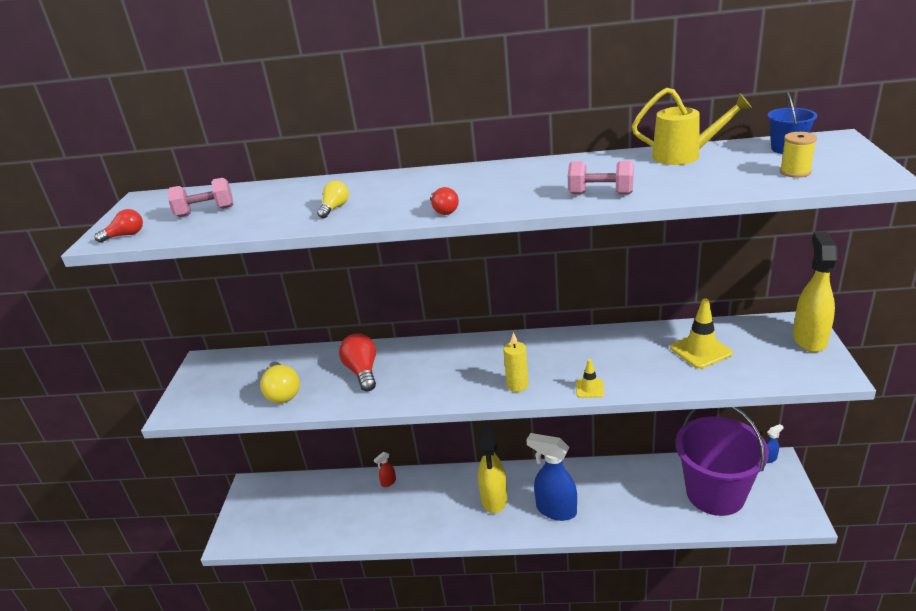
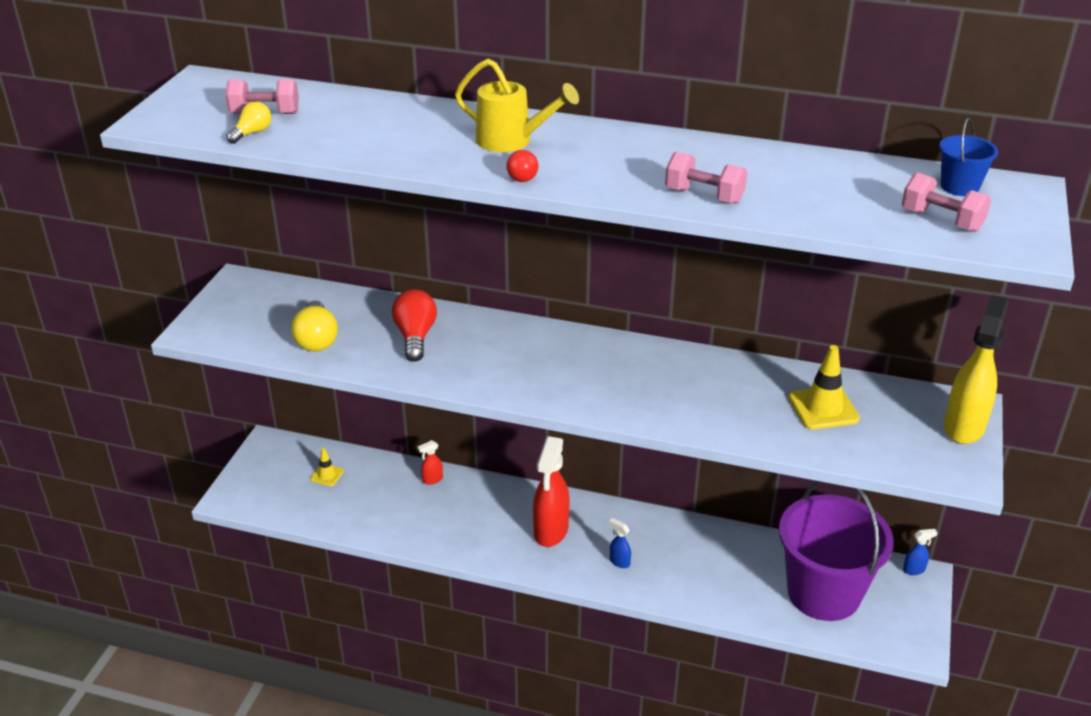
camera: 10 degrees right, 5 degrees up
(125, 235) = (172, 124): red light bulb -> none
(335, 208) = (405, 143): yellow light bulb -> yellow light bulb (252, 133)
(494, 500) = (550, 531): yellow spray bottle -> red spray bottle
(517, 385) = (586, 396): yellow candle -> none
(555, 510) = (619, 562): blue spray bottle -> blue spray bottle, size x0.44
(589, 388) = (667, 420): yellow traffic cone -> yellow traffic cone (327, 475)
(683, 156) = (833, 167): yellow watering can -> yellow watering can (511, 141)
(795, 172) = (941, 220): yellow spool -> pink dumbbell

